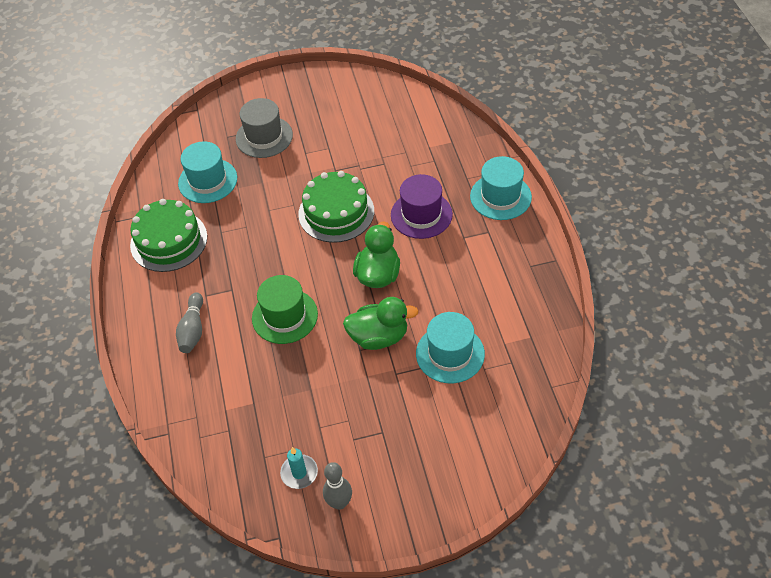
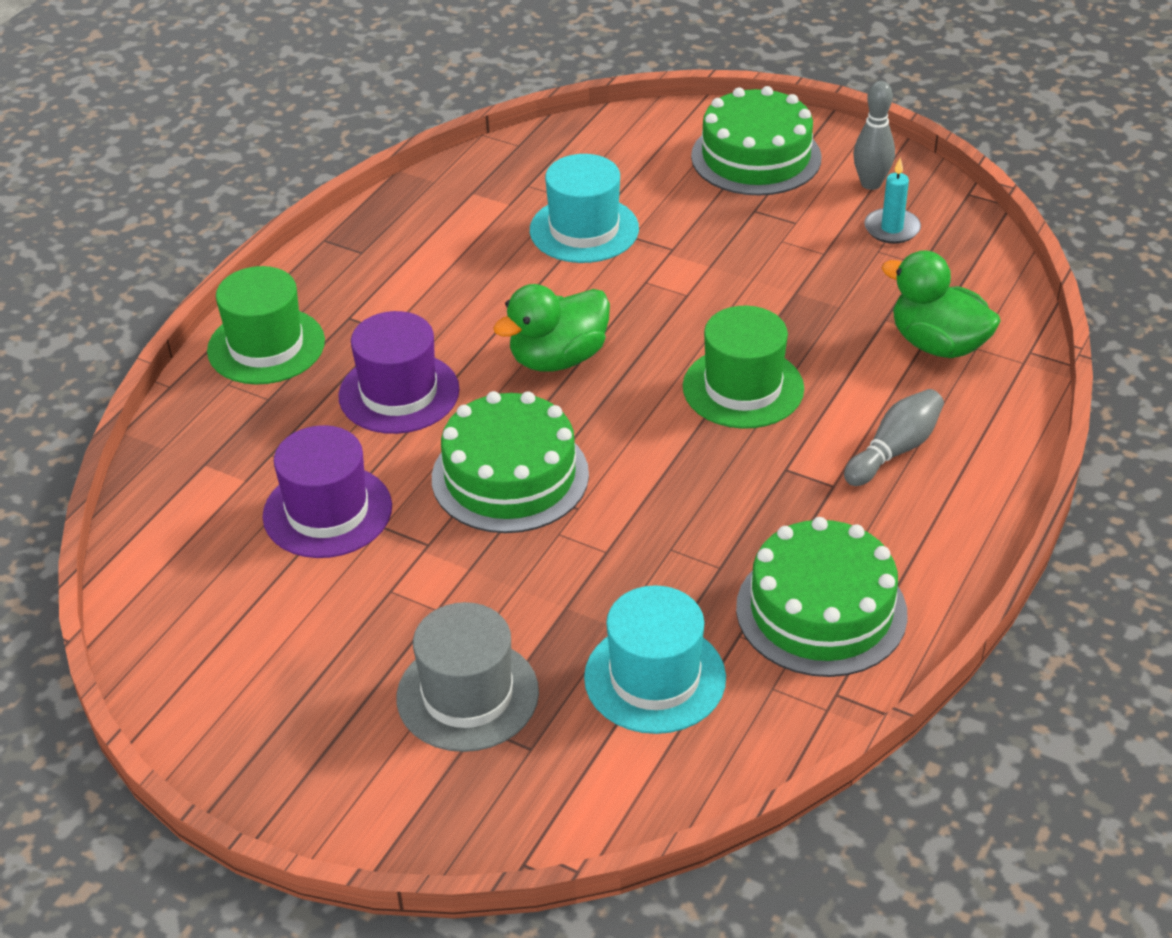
camera: 140 degrees left, 10 degrees down
(379, 337) = (646, 293): green duck -> green duck (938, 344)
(385, 156) = (327, 511): none -> purple hat
(421, 476) = (756, 157): none -> green cake
(500, 196) = (266, 346): turquoise hat -> green hat

